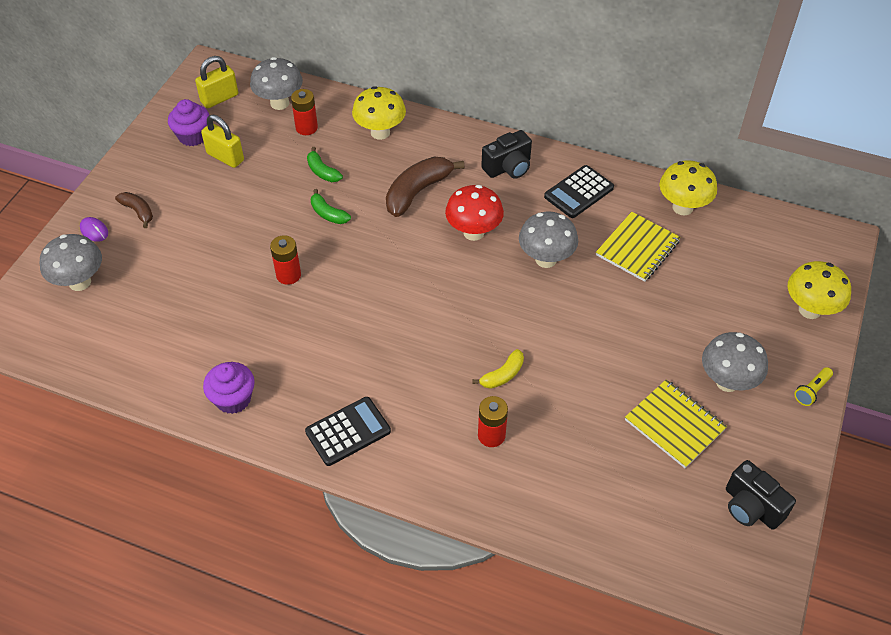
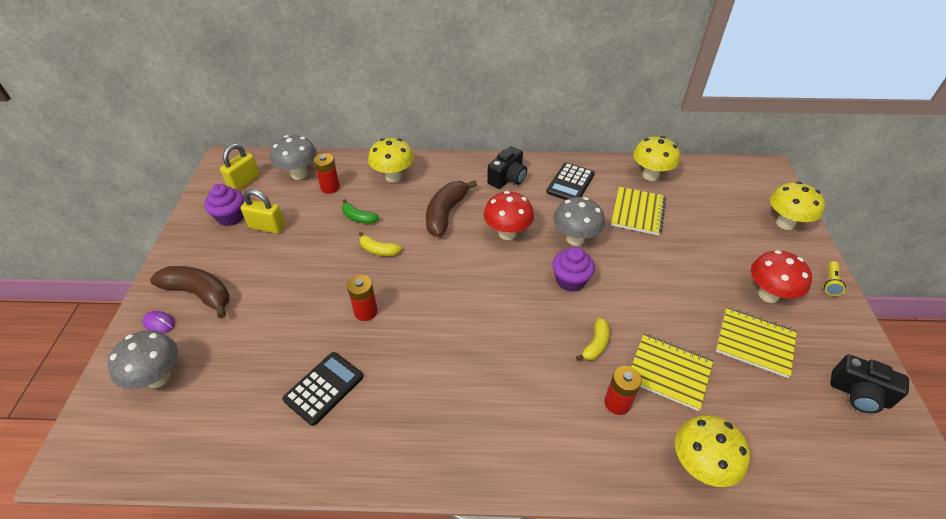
camera: 20 degrees left, 5 degrees down
(138, 211) = (199, 294): brown banana -> brown banana, size x1.82
(233, 399) = (361, 449): purple cupcake -> purple cupcake (570, 280)
(328, 214) = (378, 250): green banana -> yellow banana
(348, 432) = (488, 444): black calculator -> black calculator (324, 388)
(537, 514) = (700, 465): none -> yellow mushroom
(562, 424) = (669, 372): none -> yellow notebook
(727, 382) = (768, 295): grey mushroom -> red mushroom

